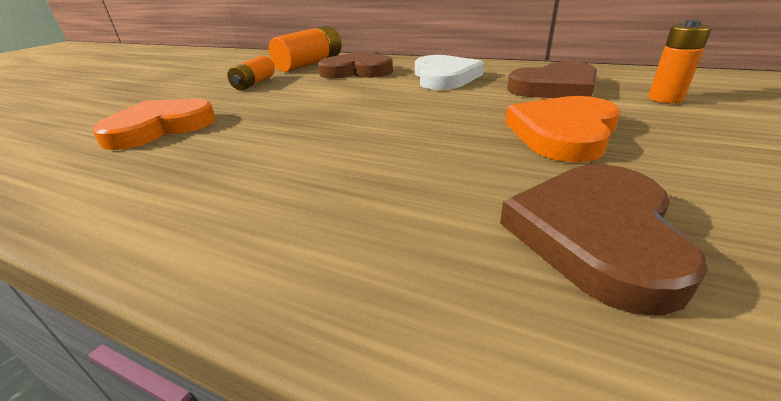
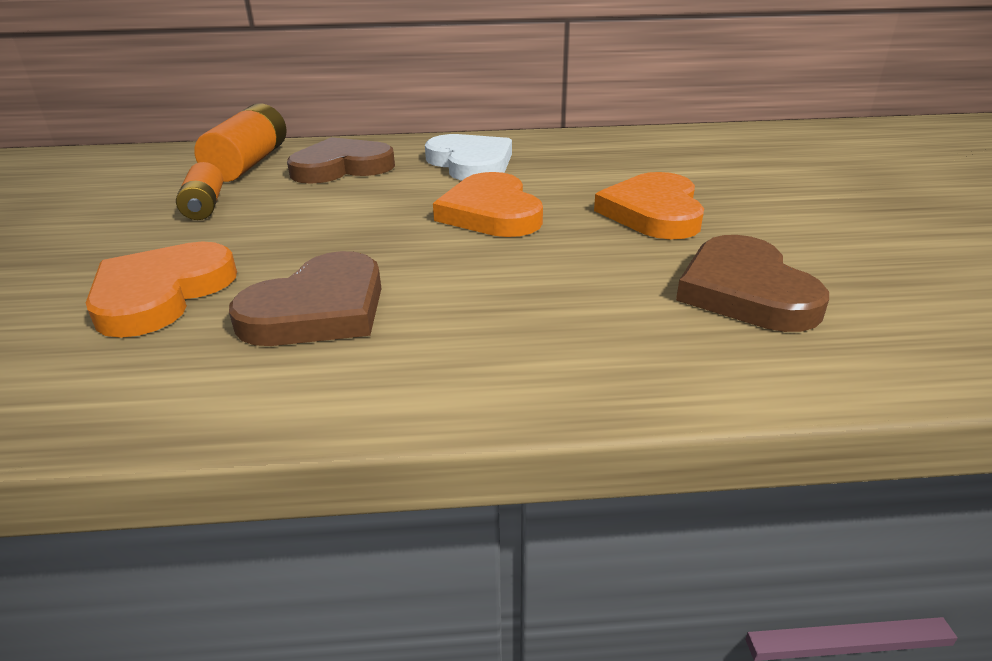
camera: 30 degrees left, 0 degrees up
(417, 112) = (491, 212): none -> orange heart
(555, 87) = (602, 162): brown heart -> brown heart (318, 309)
(665, 98) = (707, 162): orange battery -> none

